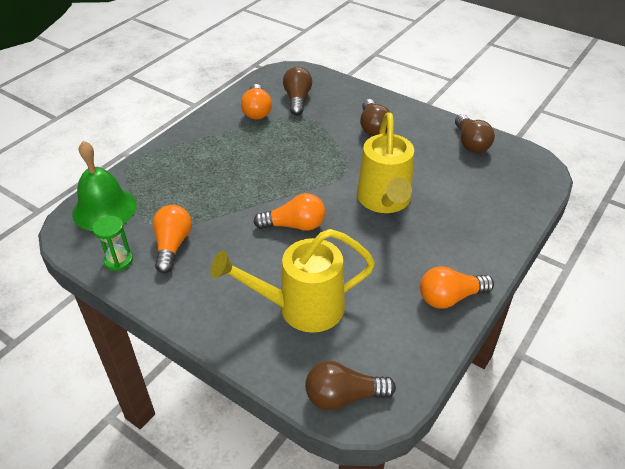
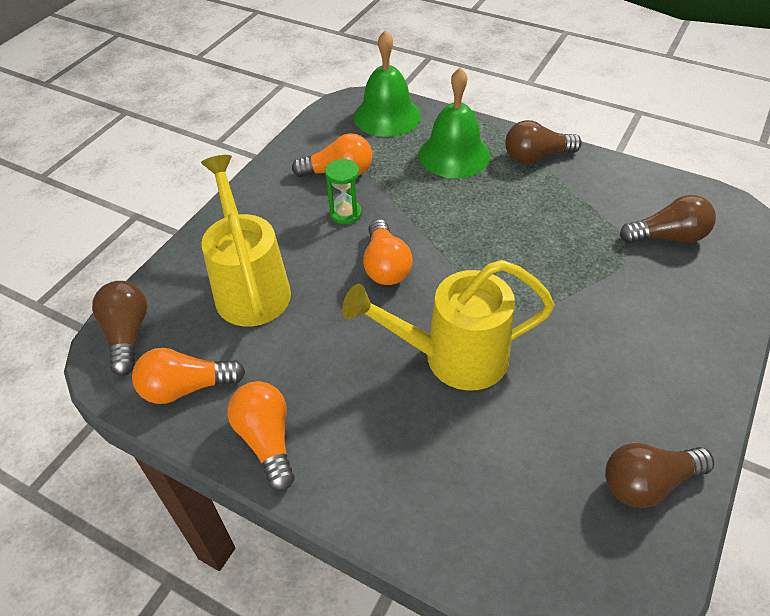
camera: 85 degrees right, 5 degrees up
(118, 261) = (313, 141): green hourglass -> green hourglass (345, 213)
(178, 176) = (454, 155): none -> green bell
(257, 111) = (616, 199): orange light bulb -> orange light bulb (186, 388)
(373, 127) = (635, 334): brown light bulb -> brown light bulb (536, 156)

